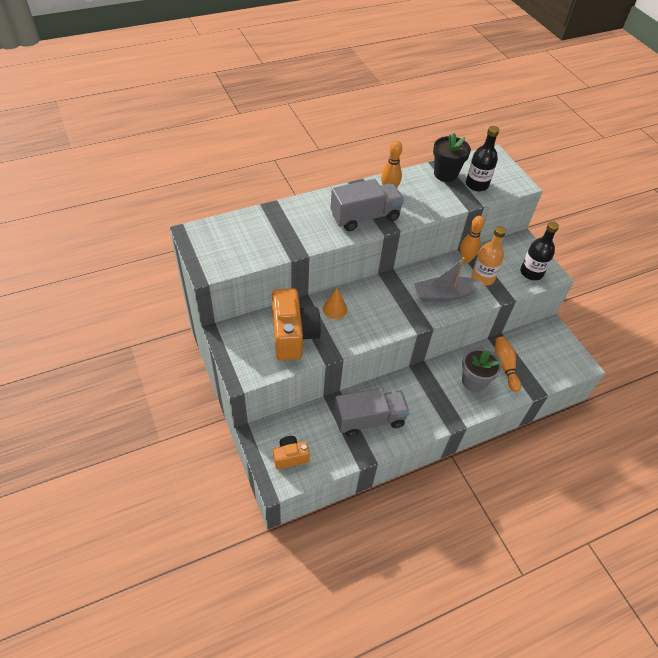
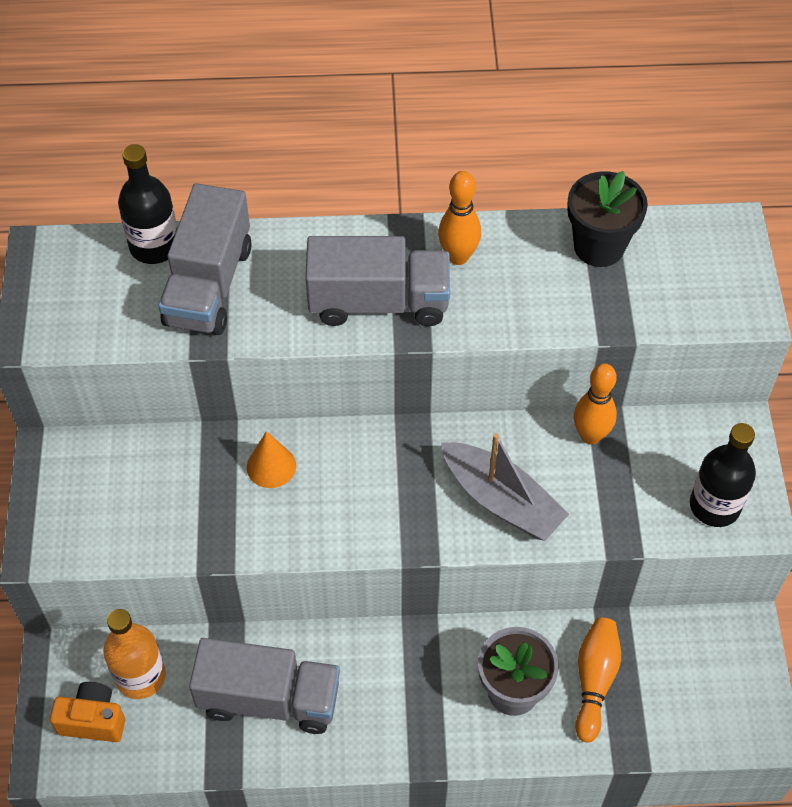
camera: 25 degrees right, 5 degrees up
(283, 228) = (209, 285): none -> grey truck
(293, 336) = (167, 497): orange camera -> none
(444, 295) = (502, 500): grey boat -> grey boat turned 150 degrees counterclockwise
(477, 184) = (652, 288): black bottle -> black bottle (154, 246)
(482, 277) = (603, 486): orange bottle -> orange bottle (140, 676)

